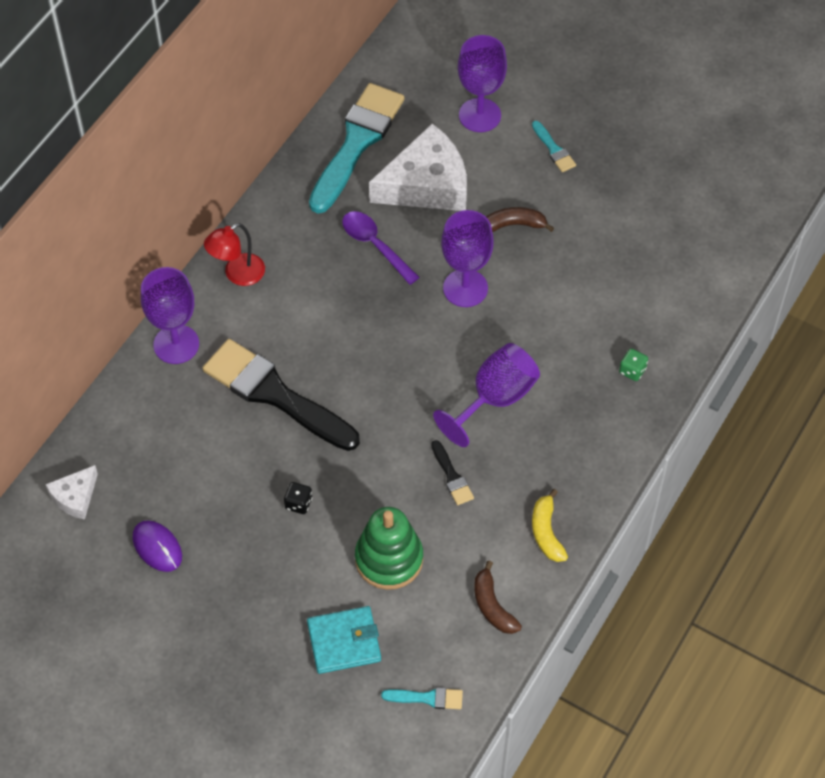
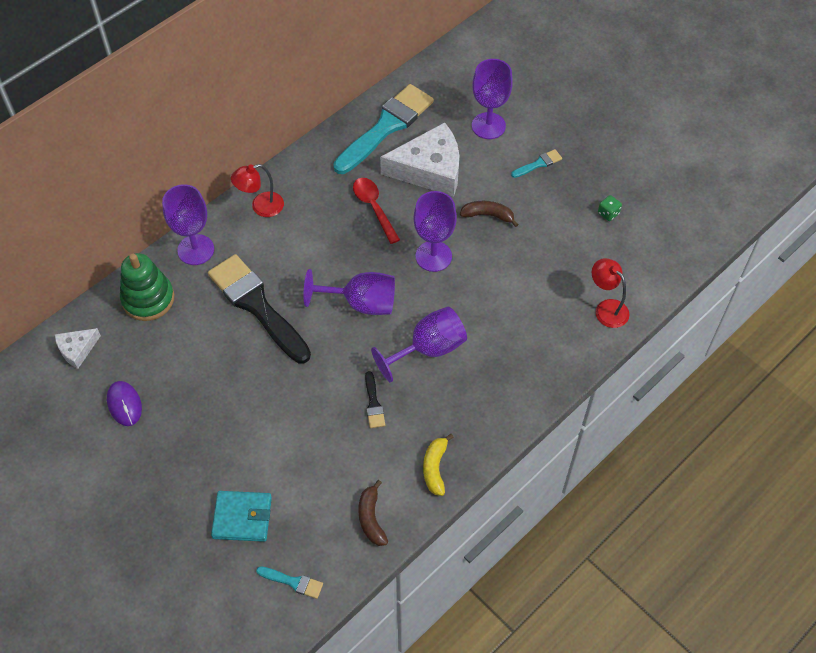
camera: 15 degrees right, 0 degrees up
(298, 503) = (245, 396): black dice -> none
(375, 245) = (374, 207): purple spoon -> red spoon
(389, 559) = (301, 458): green stacking toy -> green stacking toy (148, 299)
(398, 363) = (361, 303): none -> purple goblet
(554, 149) = (538, 164): turquoise brush -> turquoise brush turned 105 degrees counterclockwise
(632, 370) = (547, 352): green dice -> green dice (608, 213)
(684, 304) = (606, 308): none -> red lamp

